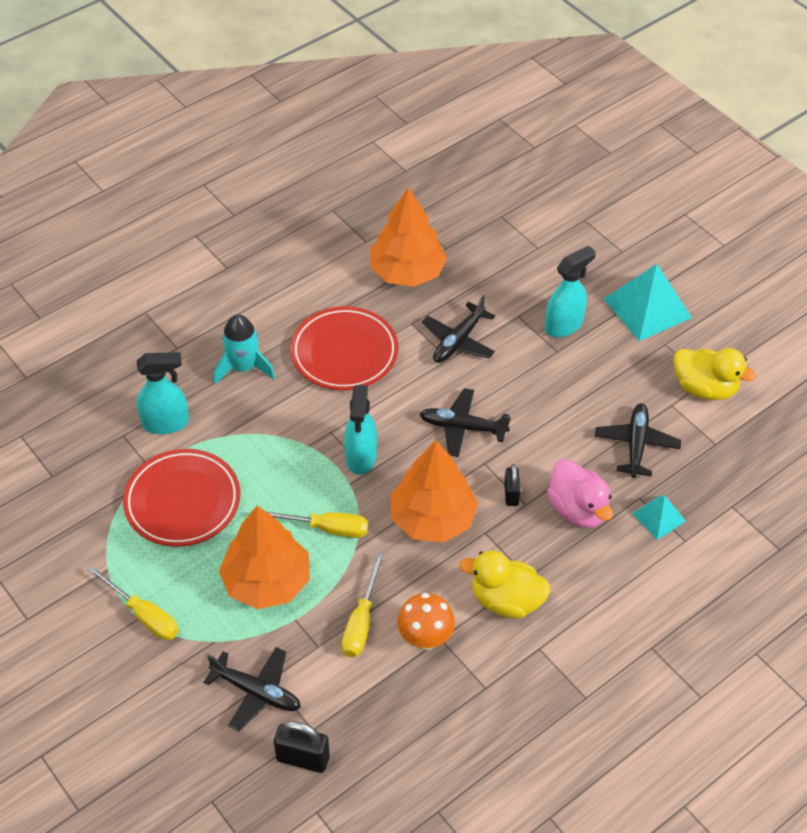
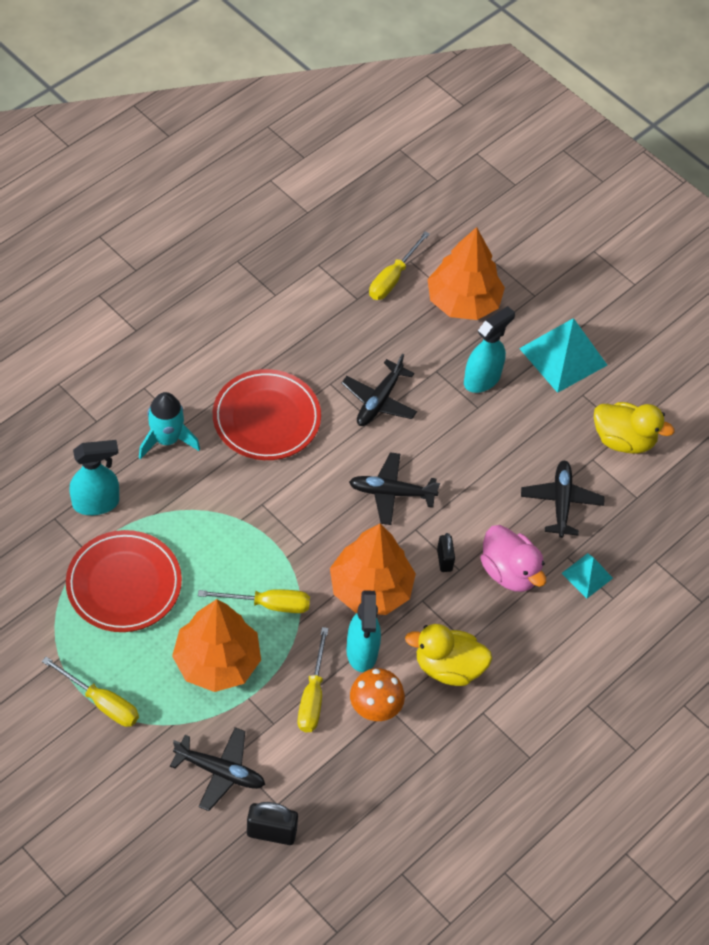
camera: 10 degrees left, 5 degrees up
(361, 457) = (294, 529): turquoise spray bottle -> turquoise spray bottle (362, 652)
(407, 272) = (321, 327): orange tree -> orange tree (463, 302)
(482, 230) = (393, 278): none -> yellow screwdriver

